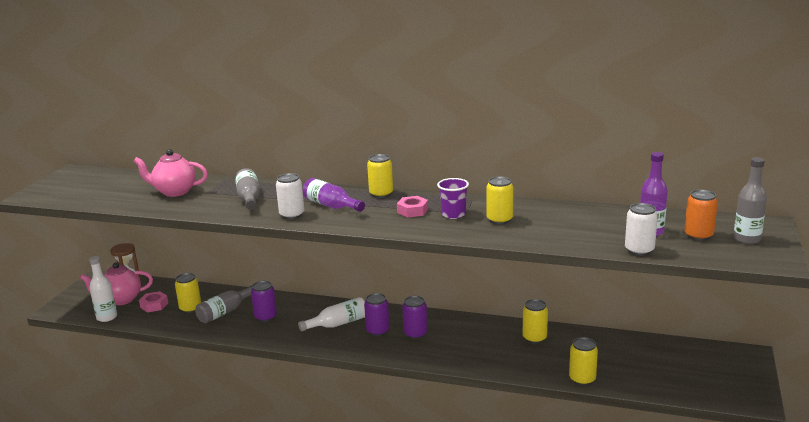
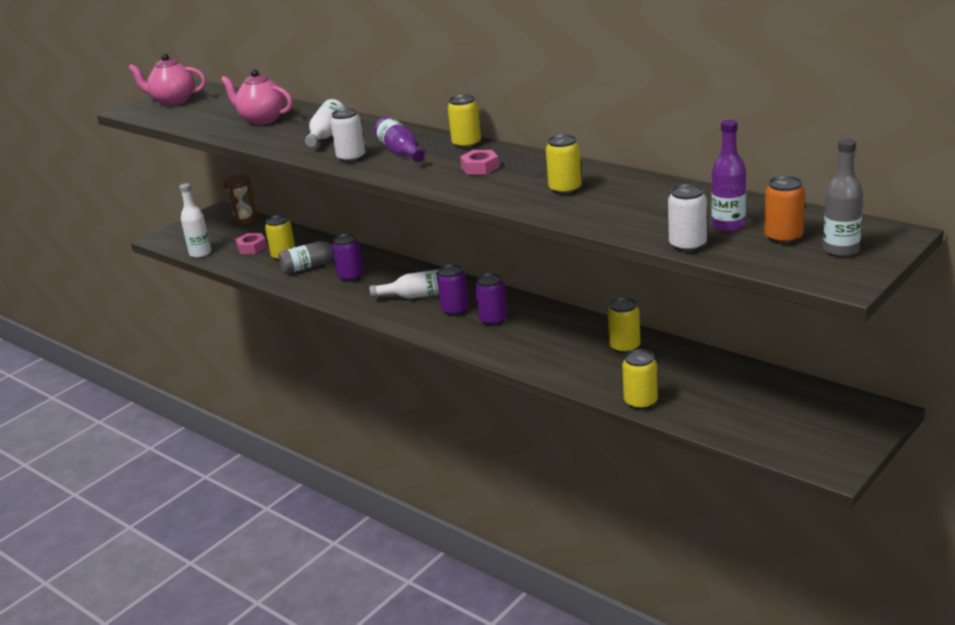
camera: 25 degrees right, 5 degrees up
(121, 300) = (225, 237): pink teapot -> pink teapot (173, 101)
(249, 198) = (326, 135): grey bottle -> white bottle
(453, 214) = (520, 177): purple cup -> none

